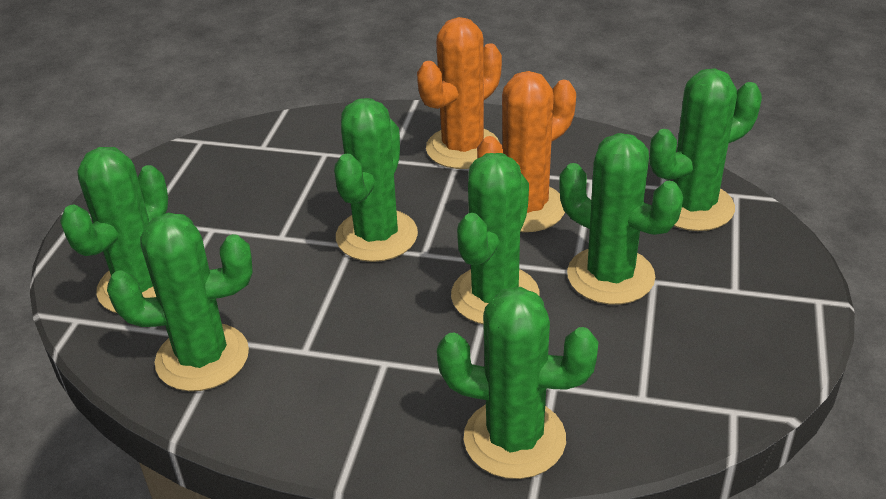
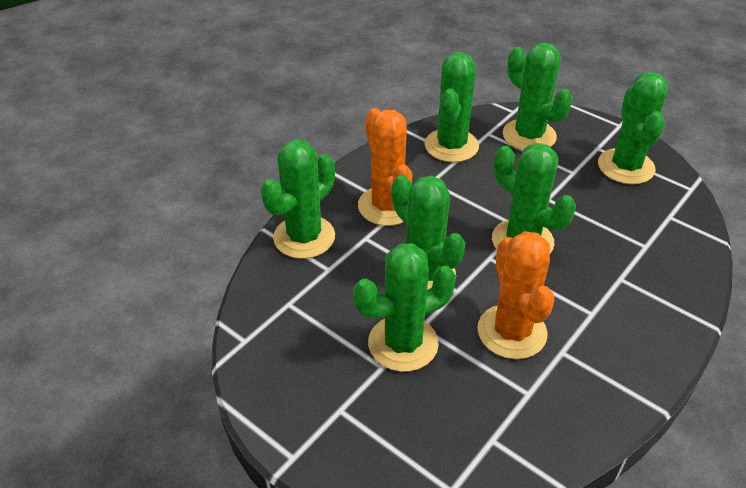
camera: 115 degrees right, 5 degrees up
(463, 148) = (617, 328): orange cactus -> orange cactus (387, 206)
(693, 206) = (452, 444): green cactus -> green cactus (626, 167)

